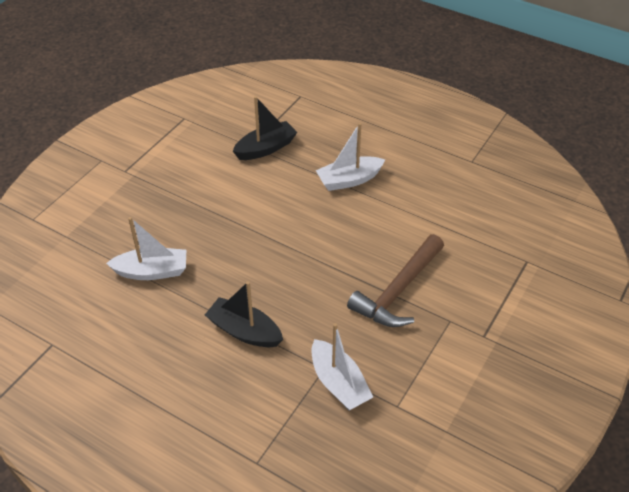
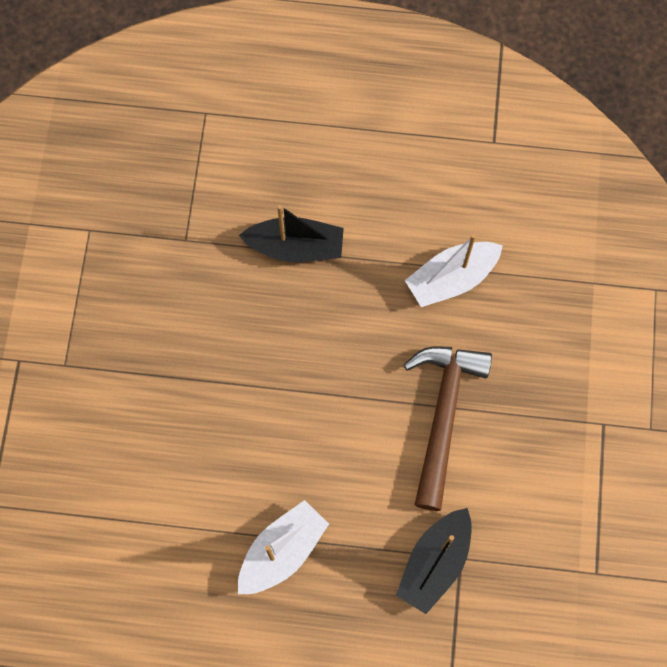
camera: 155 degrees right, 25 degrees up
(339, 383) = (161, 229): white boat -> none
(398, 291) = (141, 382): brown hammer -> brown hammer (443, 415)

